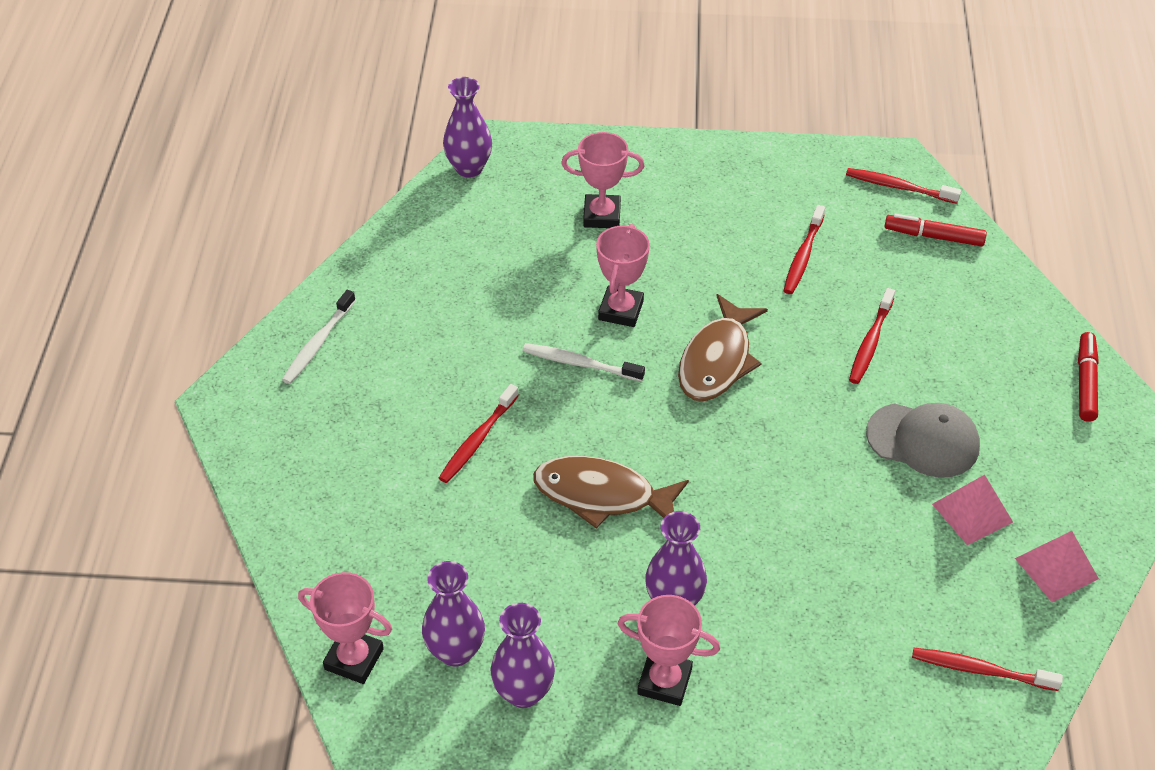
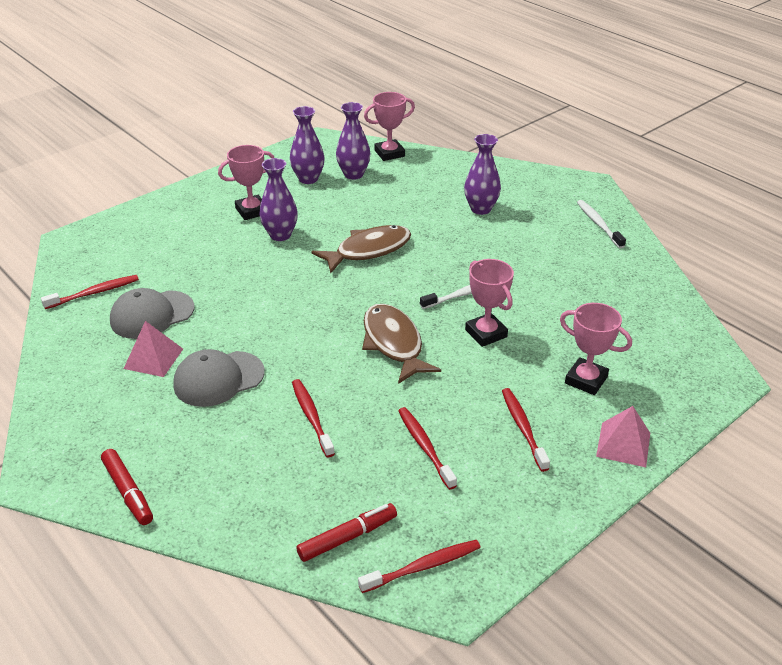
camera: 135 degrees right, 10 degrees down
(469, 168) = (707, 352): purple vase -> purple vase (480, 209)
(477, 440) = (459, 235): red toothbrush -> red toothbrush (523, 428)
(602, 215) = (586, 380): pink trophy -> pink trophy turned 75 degrees clockwise
(933, 579) = (152, 315): none -> grey cap
(1056, 568) = (78, 360): pink pyramid -> pink pyramid (623, 444)

